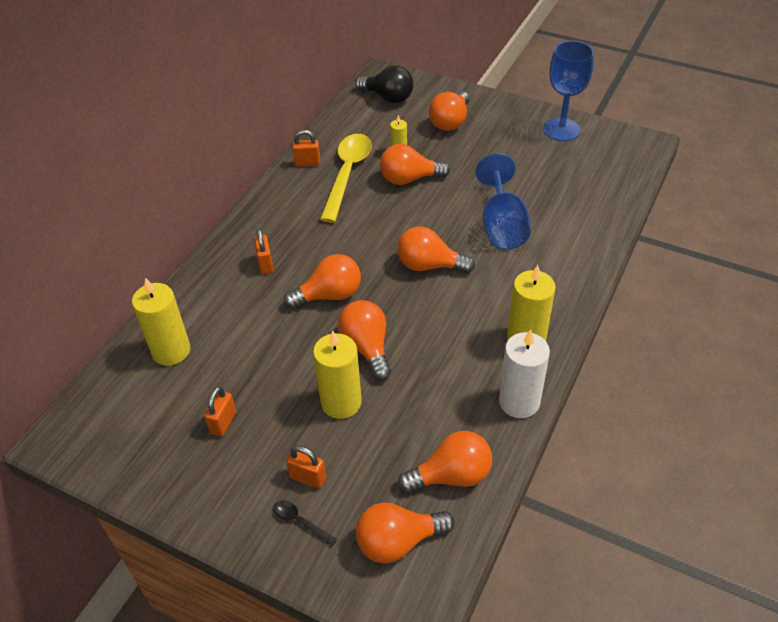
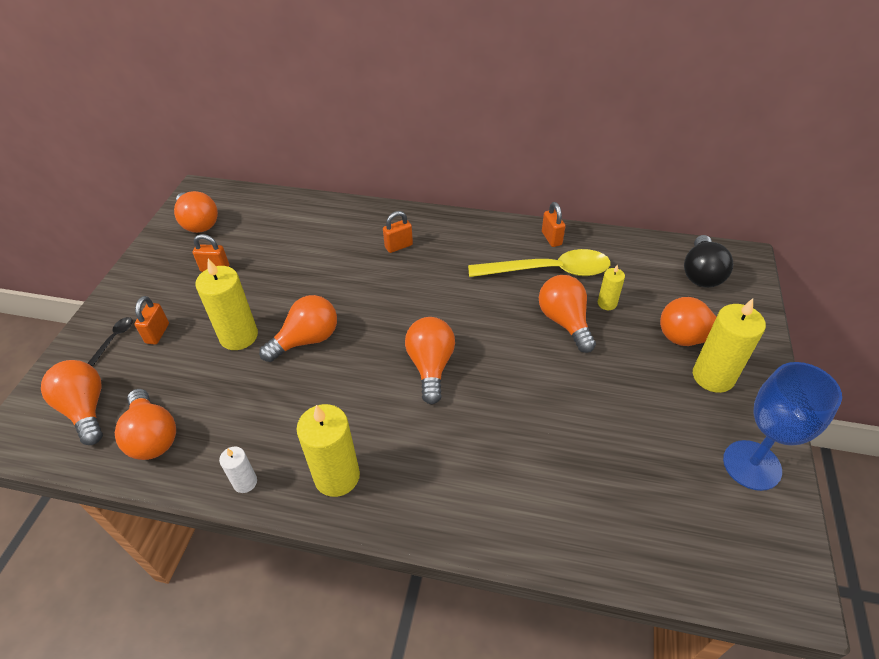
camera: 75 degrees right, 0 degrees up
(171, 351) = (287, 220): yellow candle -> yellow candle (713, 376)
(329, 295) = (369, 298): orange light bulb -> orange light bulb (198, 223)
(502, 225) = (520, 423): blue goblet -> none
(519, 402) = (245, 482): white candle -> white candle, size x0.52

